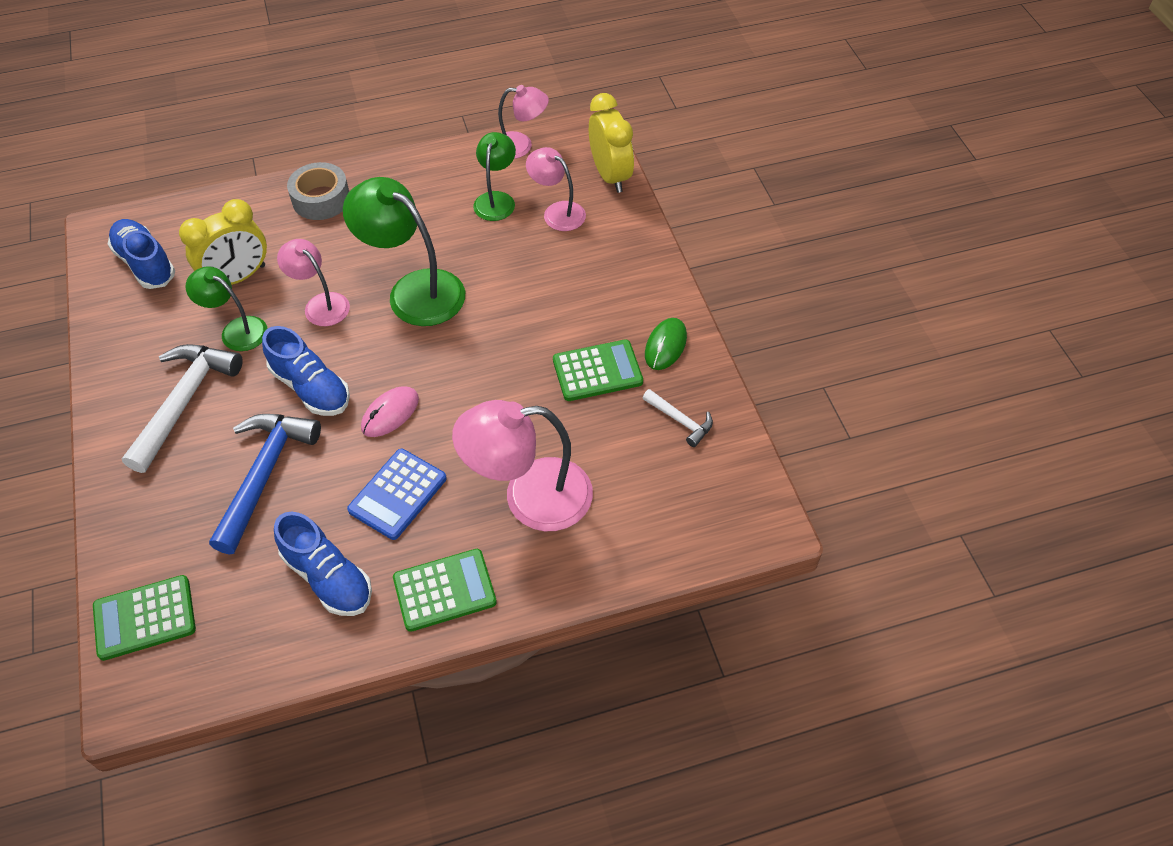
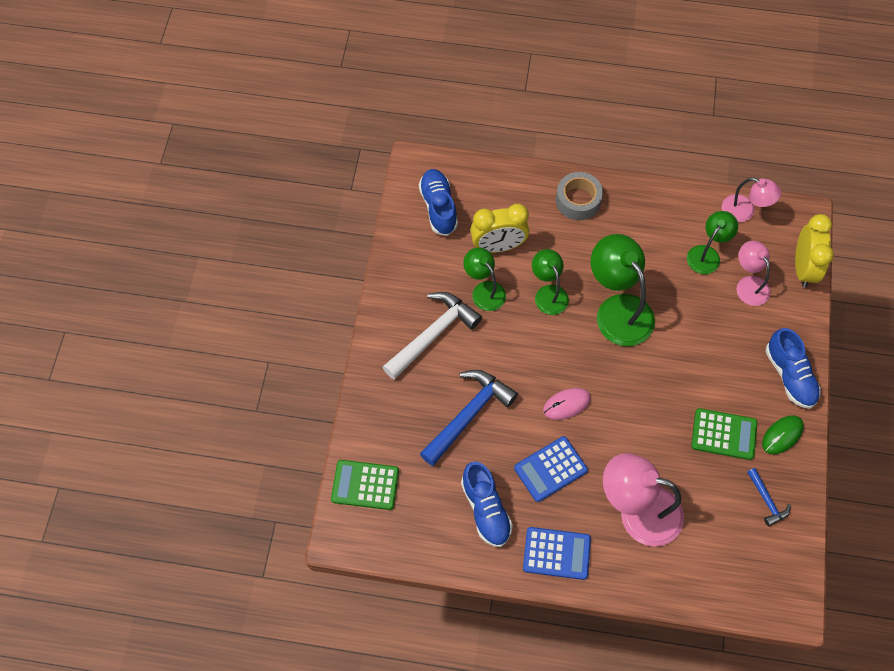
camera: 25 degrees right, 10 degrees up
(311, 388) = (520, 360): blue shoe -> blue shoe (790, 376)
(321, 304) = (548, 293): pink lamp -> green lamp
(444, 590) = (556, 553): green calculator -> blue calculator
(680, 421) = (766, 500): white hammer -> blue hammer

